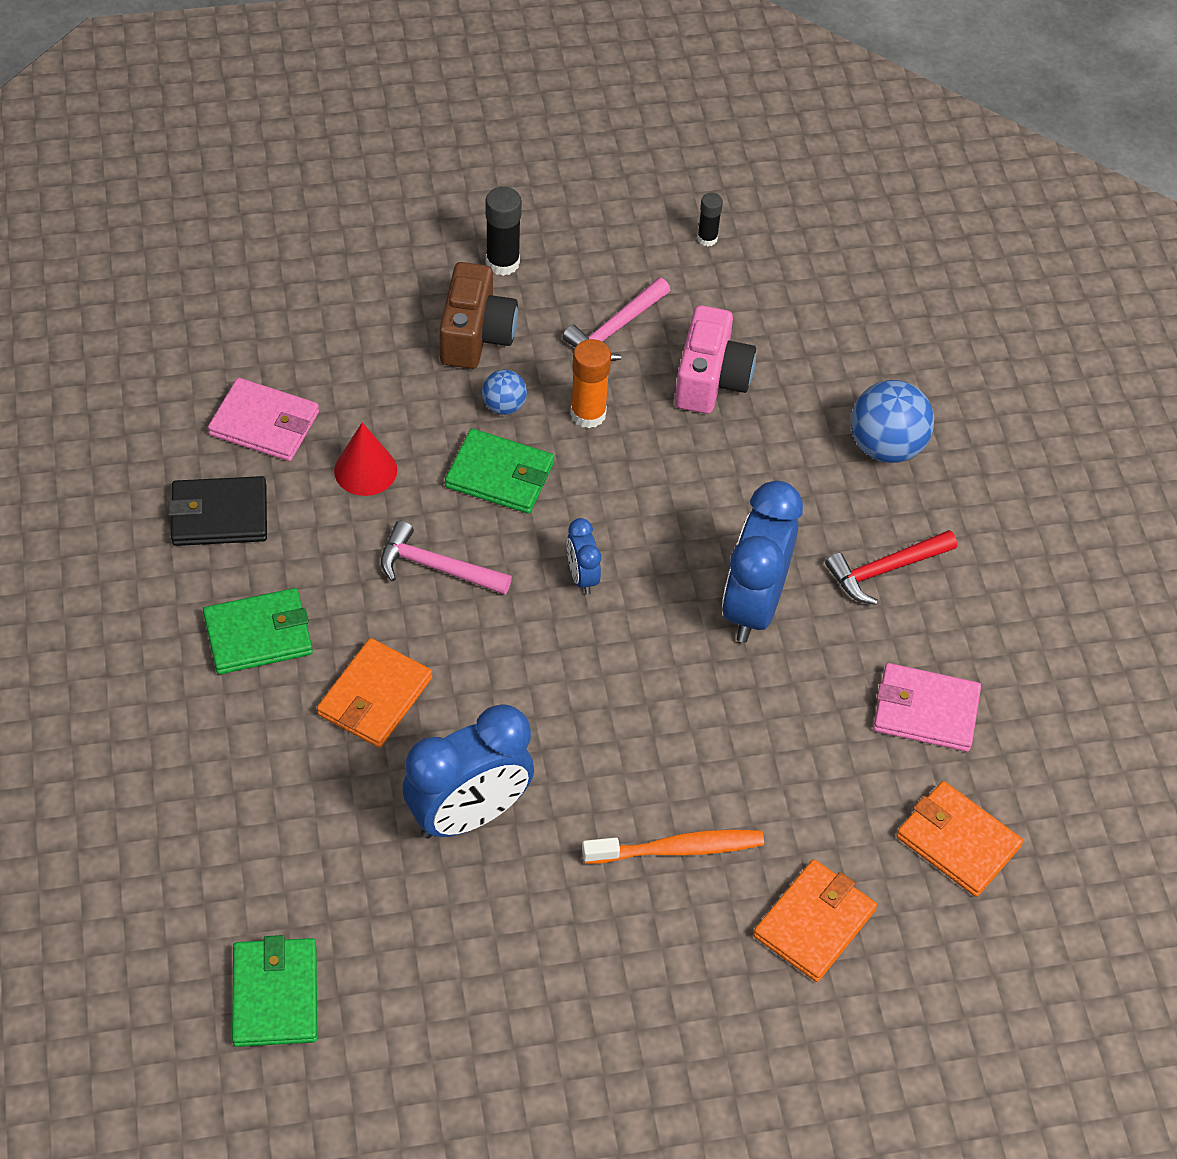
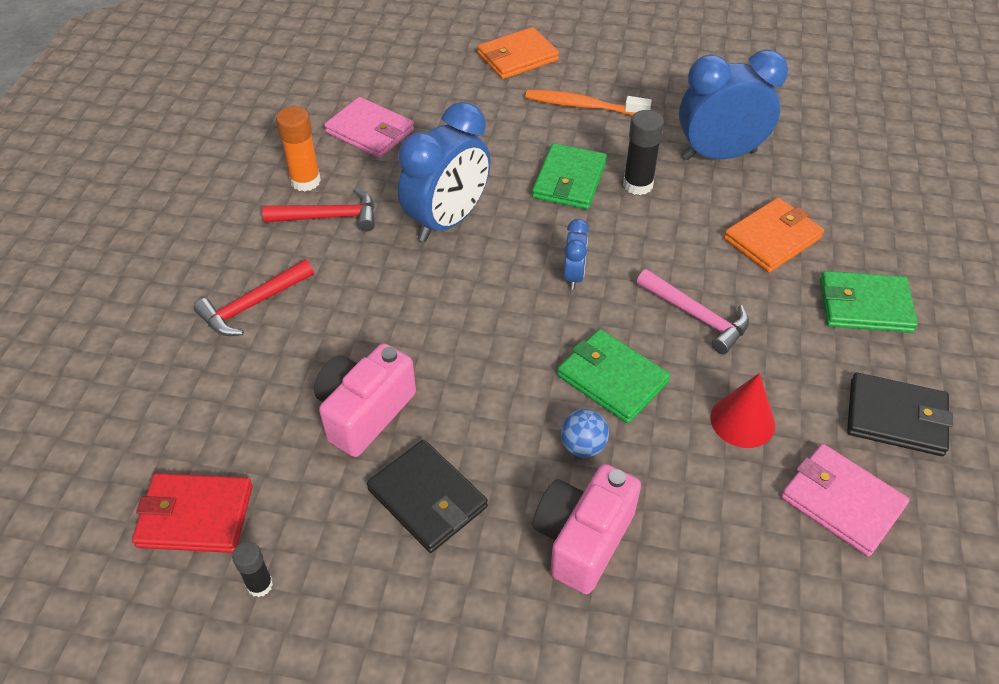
camera: 155 degrees left, 5 degrees down
(275, 994) = (870, 102): green wallet -> green wallet (569, 180)
(476, 335) = (583, 539): brown camera -> pink camera
(502, 262) = (515, 631): black glue stick -> black glue stick (638, 185)
(588, 414) = (502, 413): orange glue stick -> orange glue stick (305, 181)
(615, 329) = (428, 498): pink hammer -> black wallet
(791, 266) = (195, 516): none -> red wallet
(886, 446) = (252, 305): blue ball -> red hammer
(957, 841) = (403, 69): orange wallet -> none

